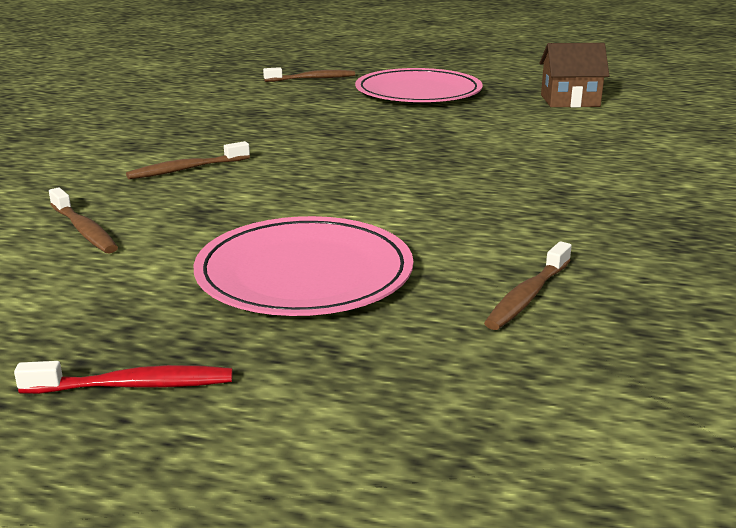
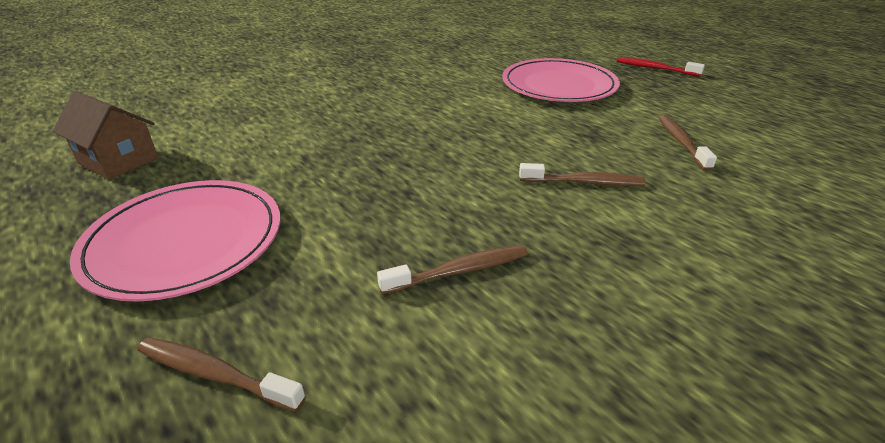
camera: 145 degrees left, 10 degrees up
(527, 296) = (476, 57): brown toothbrush -> brown toothbrush (459, 271)

